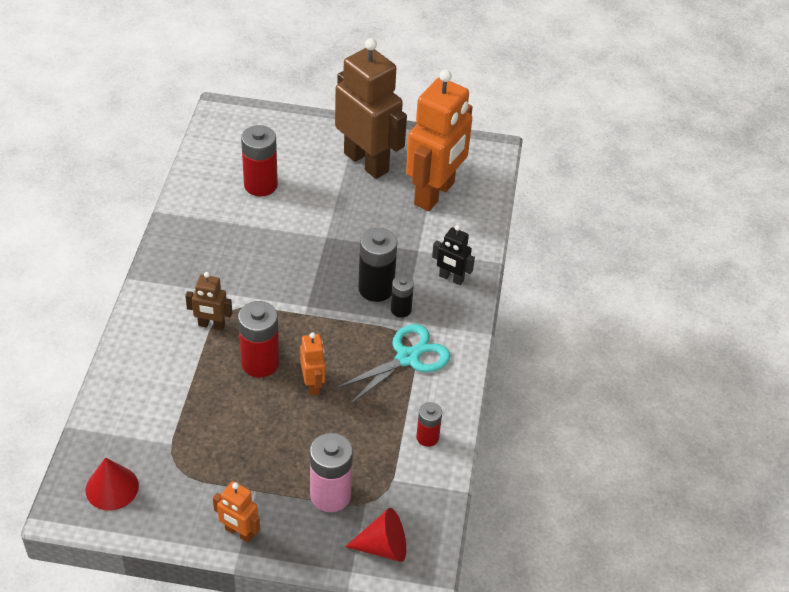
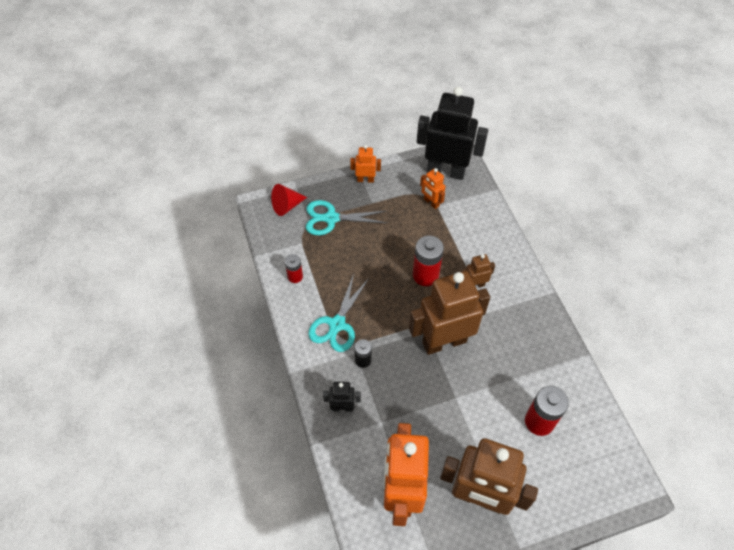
camera: 155 degrees right, 10 degrees up
(112, 487) = (446, 171): red cone -> black robot
(297, 287) = (444, 341): none -> brown robot
(313, 384) = (384, 277): orange robot -> orange robot (431, 202)
(330, 495) = (331, 218): pink battery -> turquoise scissors
(376, 288) = (390, 369): black battery -> none

